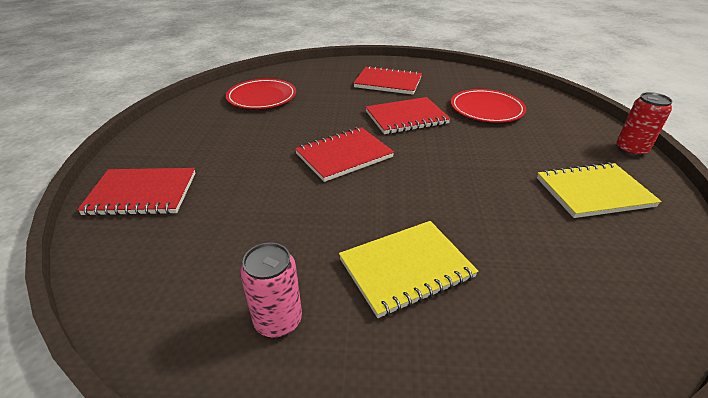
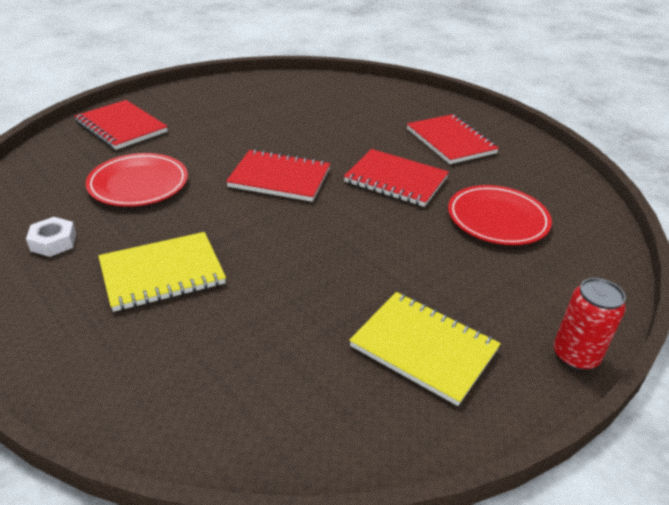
camera: 45 degrees right, 0 degrees up
(262, 97) = (313, 99): red plate -> red plate (138, 184)
(278, 320) = (53, 242): pink can -> white nut
(406, 268) = (162, 273): yellow notebook -> yellow notebook turned 45 degrees counterclockwise

